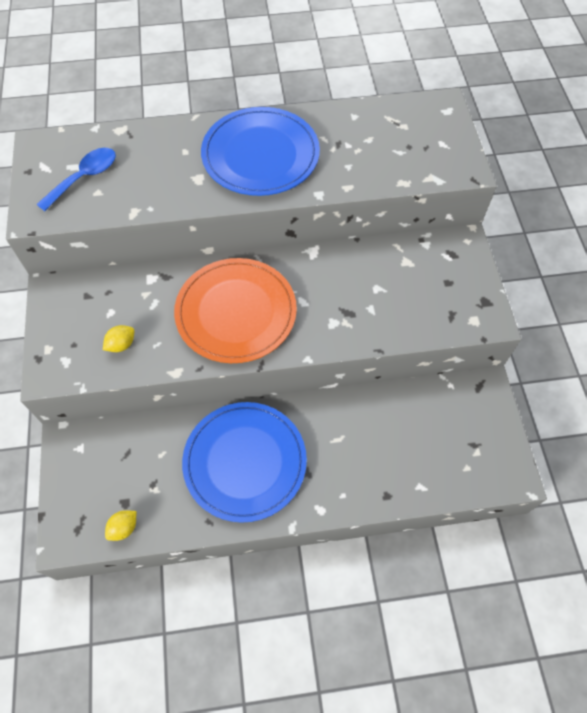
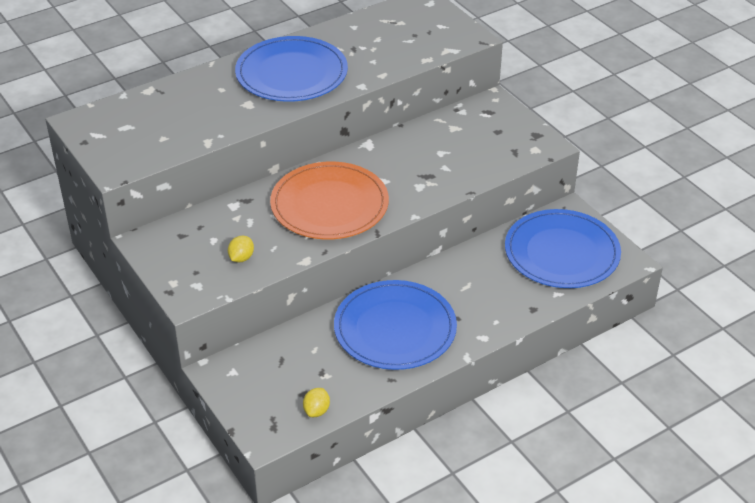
camera: 25 degrees left, 20 degrees down
(84, 178) = (142, 132): blue spoon -> none
(451, 437) = (562, 253): none -> blue plate

